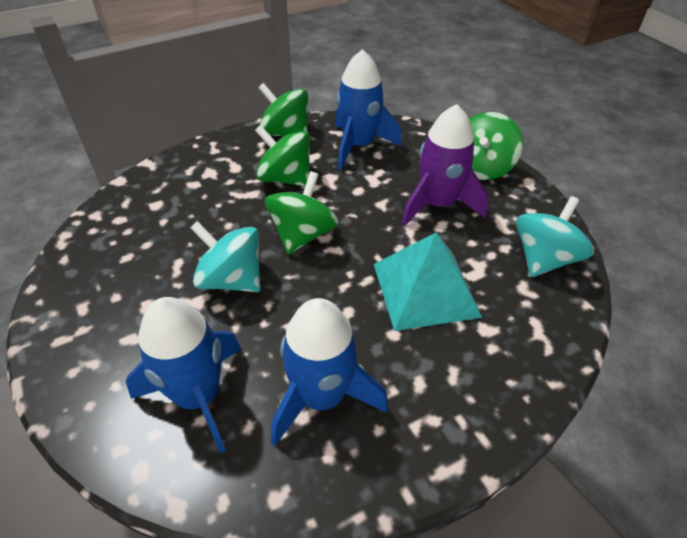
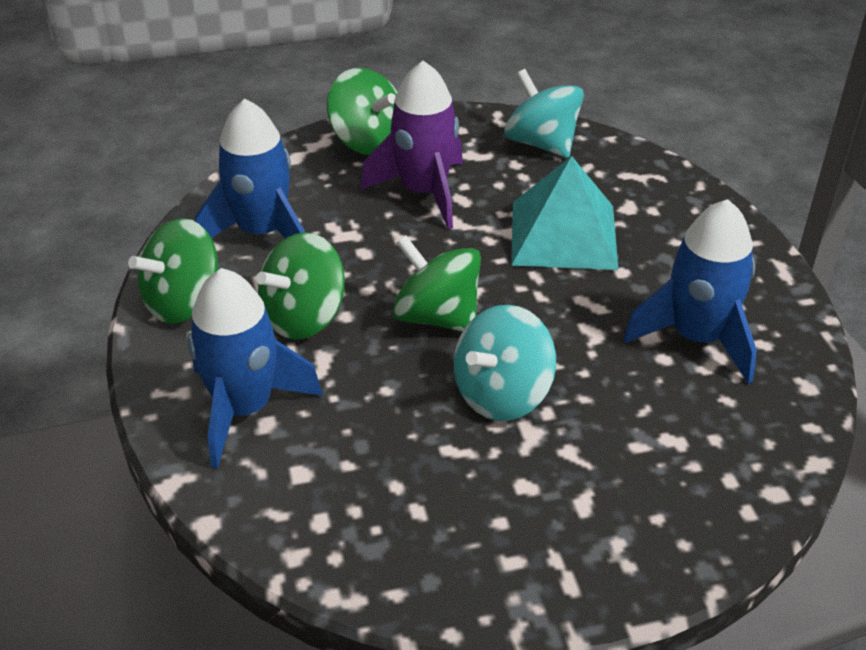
camera: 75 degrees left, 5 degrees down
(198, 396) = (683, 438): blue rocket -> blue rocket (244, 408)

